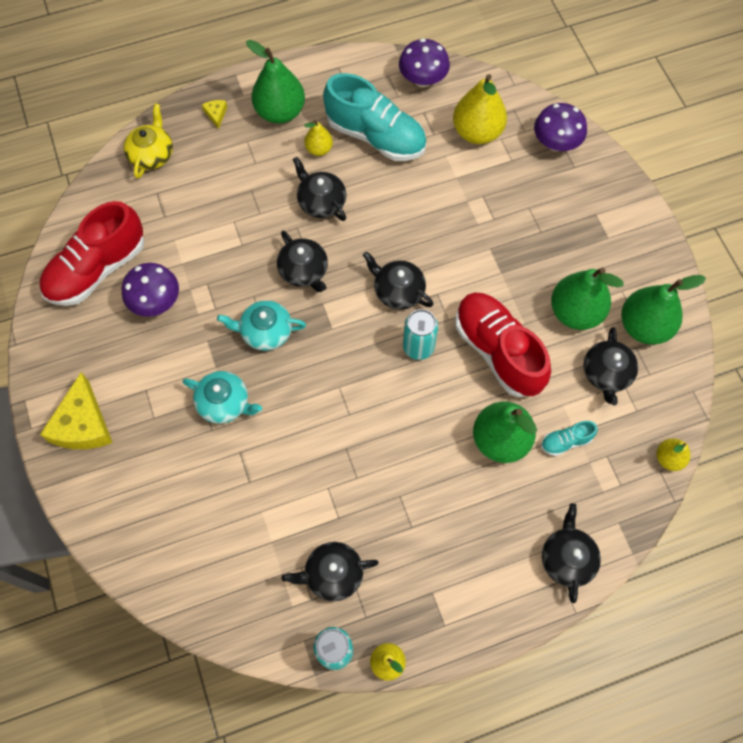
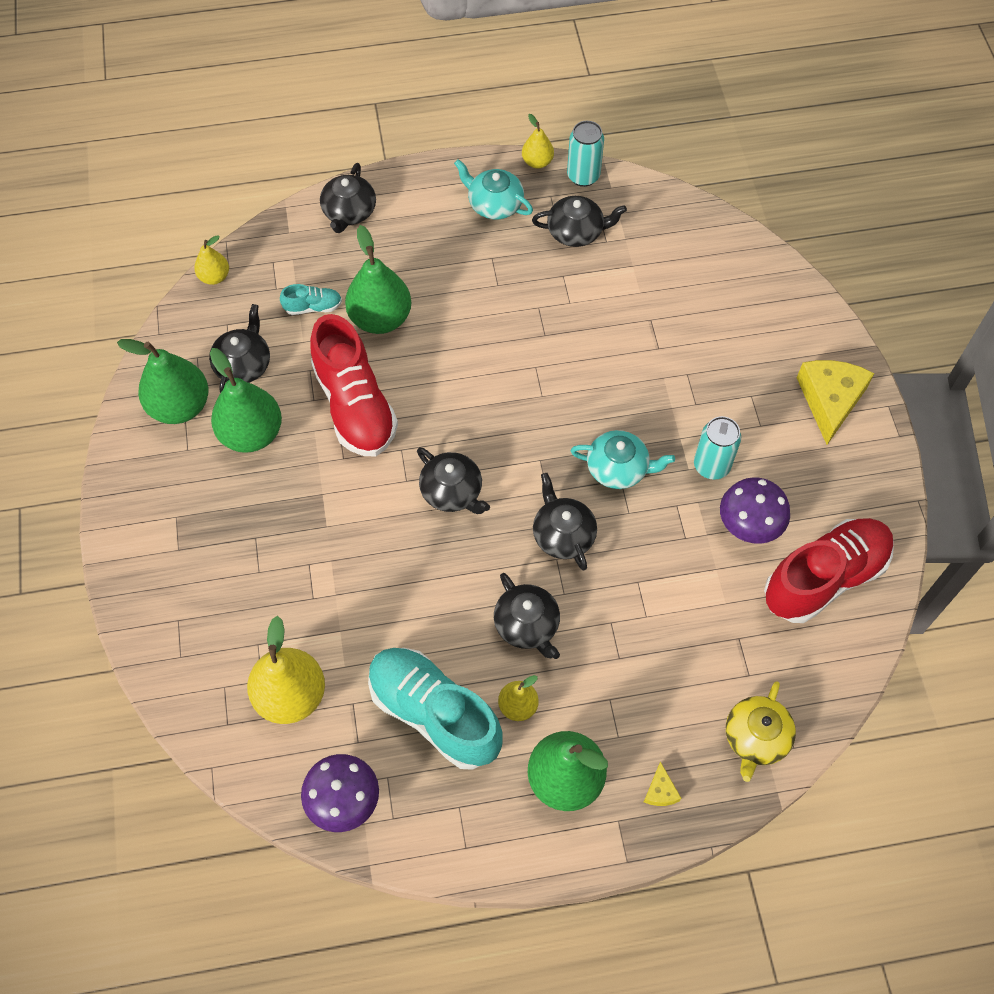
camera: 170 degrees left, 5 degrees down
(224, 403) = (672, 398): turquoise teapot -> turquoise teapot (494, 204)
(418, 347) = (444, 423): turquoise can -> turquoise can (711, 466)
(555, 143) = (189, 660): purple mushroom -> none

